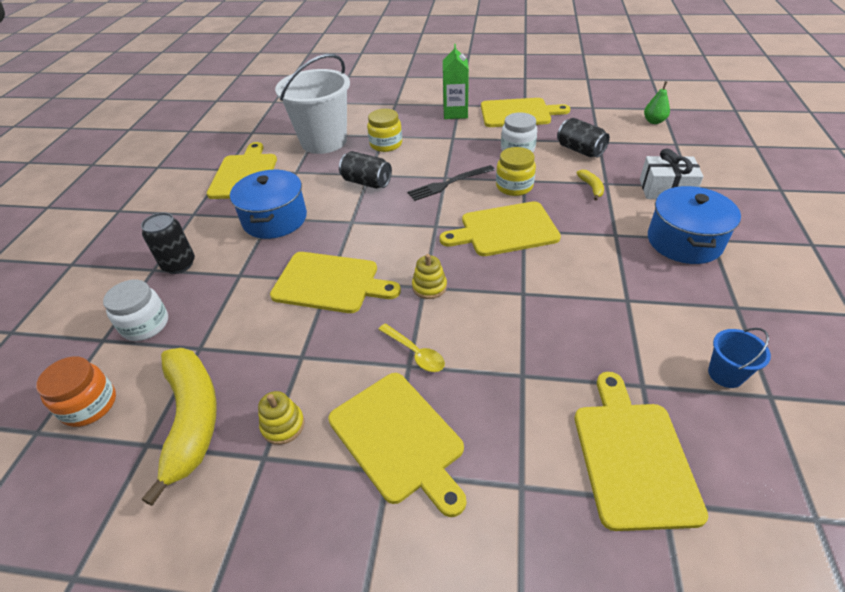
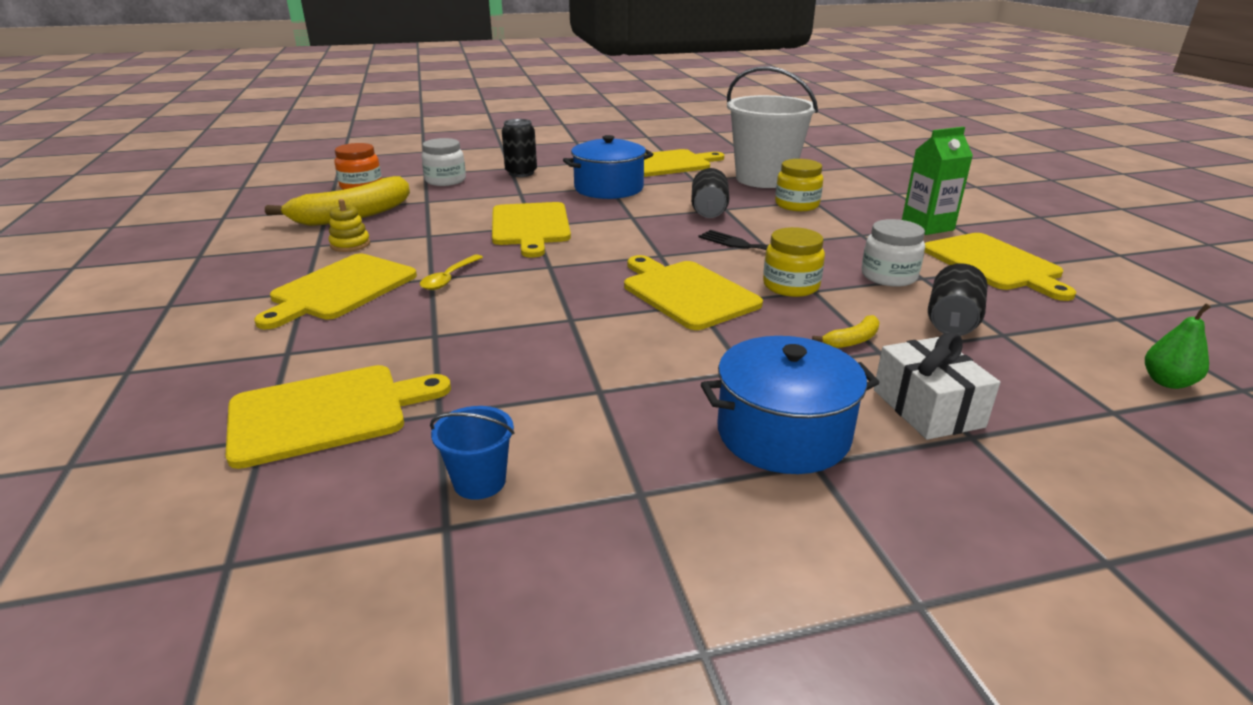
camera: 65 degrees right, 15 degrees down
(429, 287) = (551, 269): yellow stacking toy -> none

